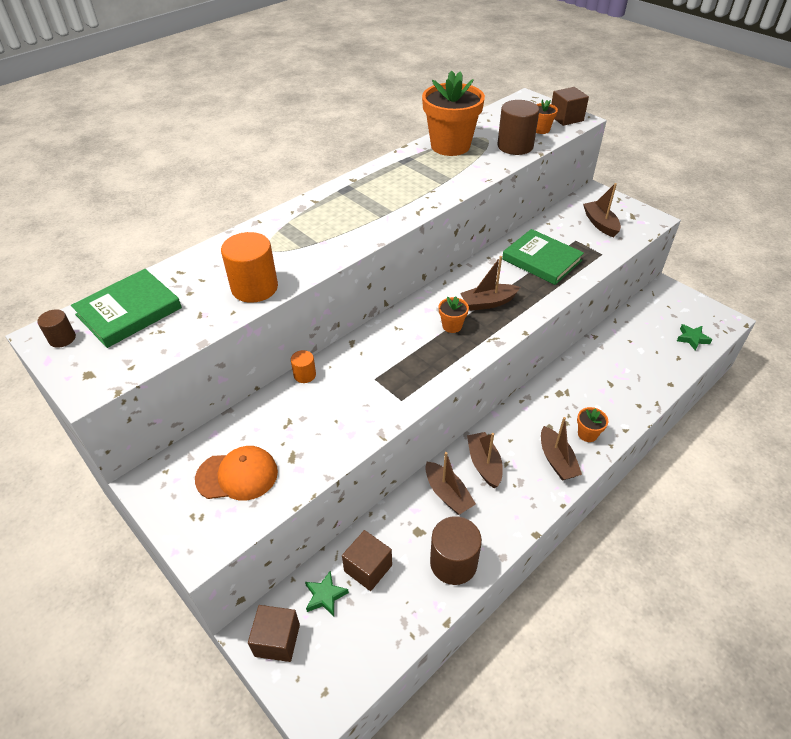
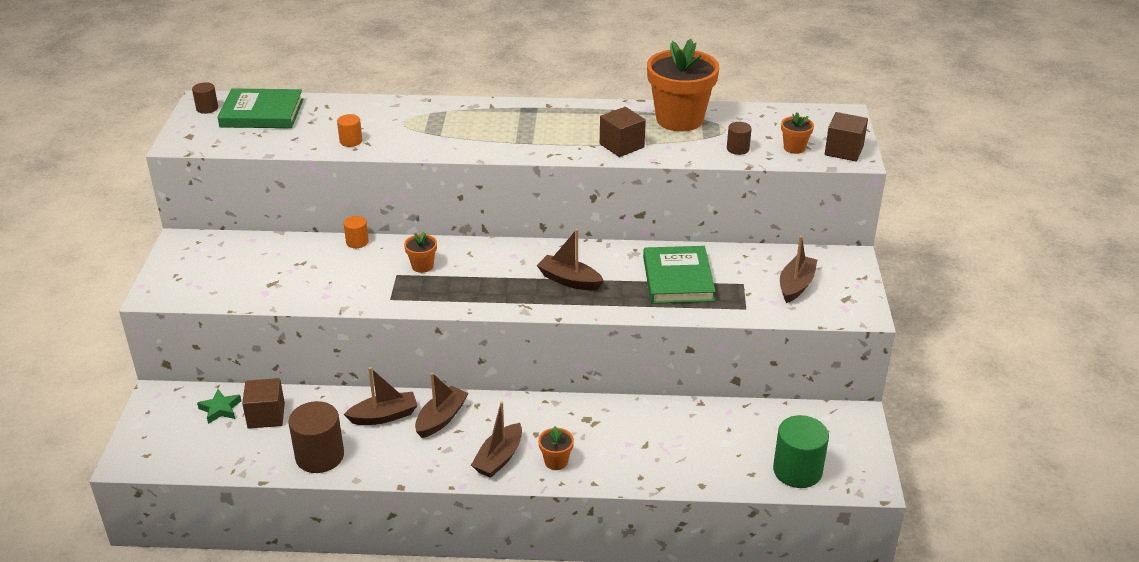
camera: 45 degrees right, 10 degrees down
(237, 475) = (228, 271): orange cap -> none
(254, 288) = (351, 141): orange cylinder -> orange cylinder, size x0.51
(277, 640) = (162, 409): brown cube -> brown cube (621, 145)
(447, 494) = (384, 416): brown boat -> brown boat turned 120 degrees counterclockwise
(452, 326) = (511, 278): orange flower pot -> orange flower pot (422, 266)
(515, 146) = (738, 149): brown cylinder -> brown cylinder, size x0.51
(692, 339) = (797, 471): green star -> green cylinder

